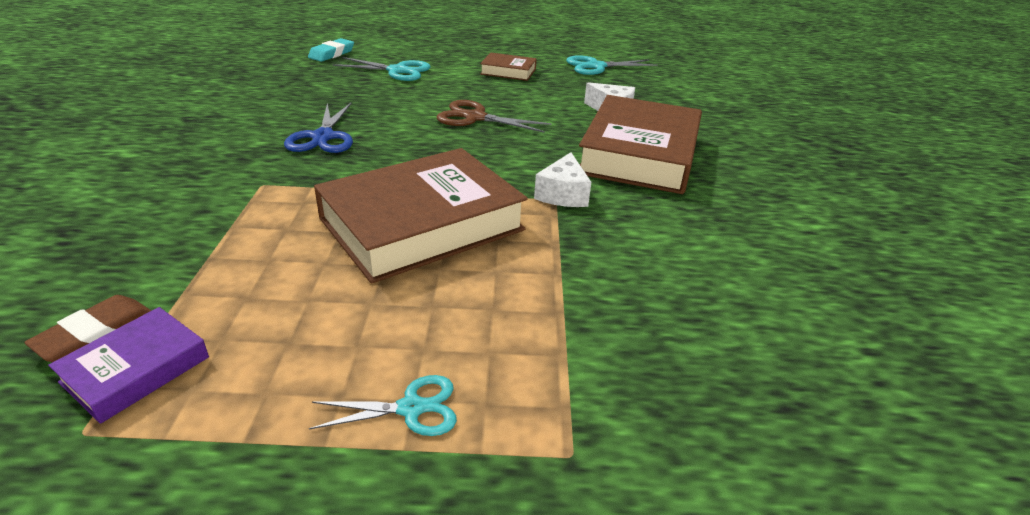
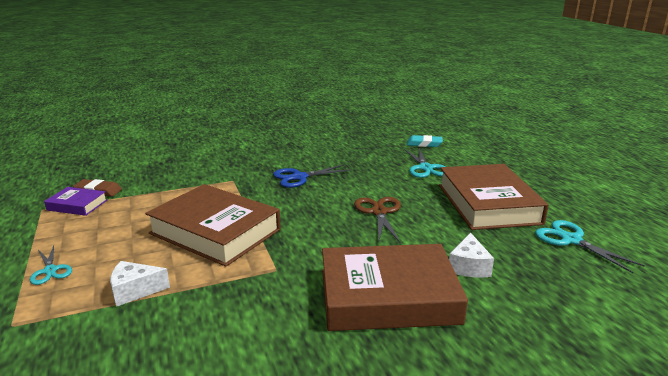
camera: 70 degrees right, 10 degrees down
(508, 71) = (488, 204): brown book -> brown book, size x2.13
(563, 194) = (285, 271): white cheese -> white cheese (135, 291)

